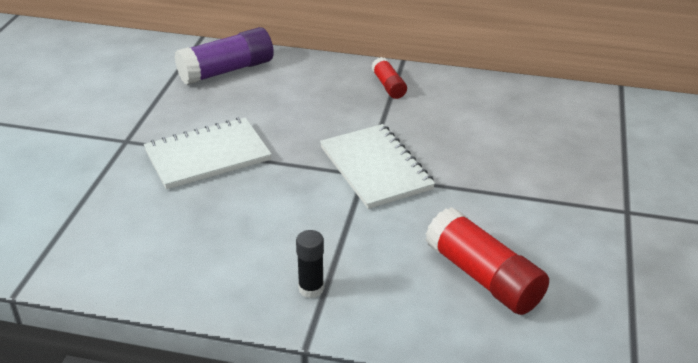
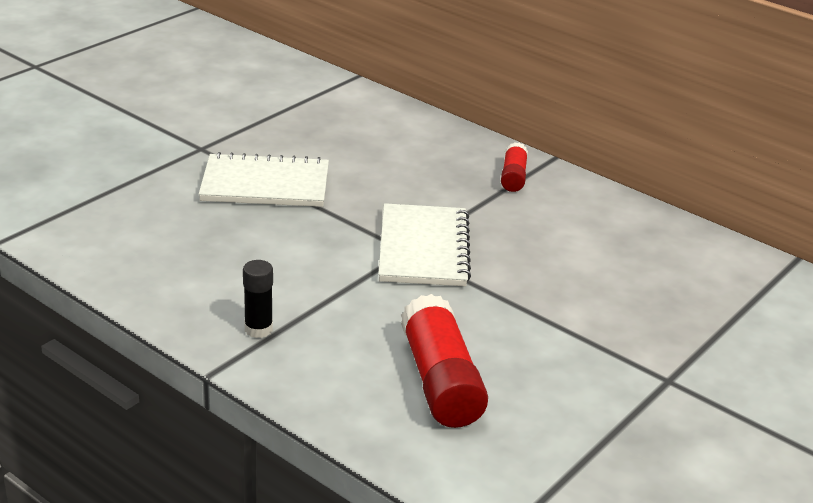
camera: 25 degrees right, 5 degrees down
(226, 70) = (354, 114): purple glue stick -> none

